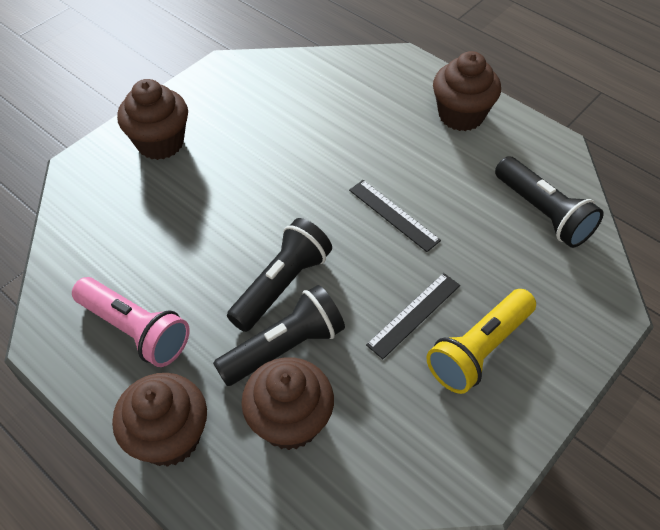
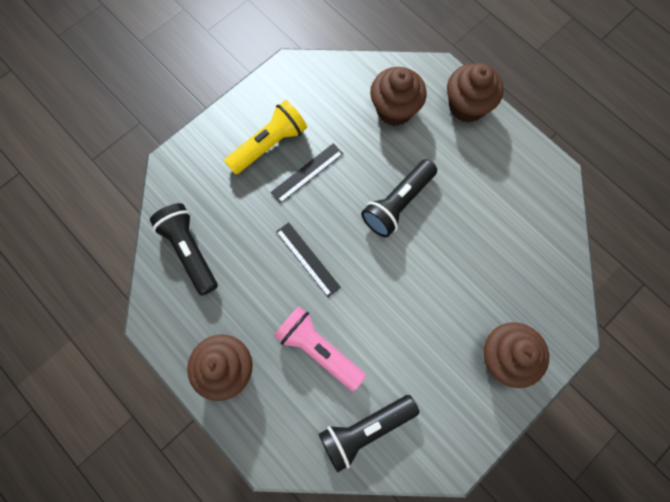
camera: 175 degrees left, 20 degrees up
(135, 330) = (498, 177): pink flashlight -> pink flashlight (318, 349)
(284, 347) = (397, 156): black flashlight -> black flashlight (365, 430)

